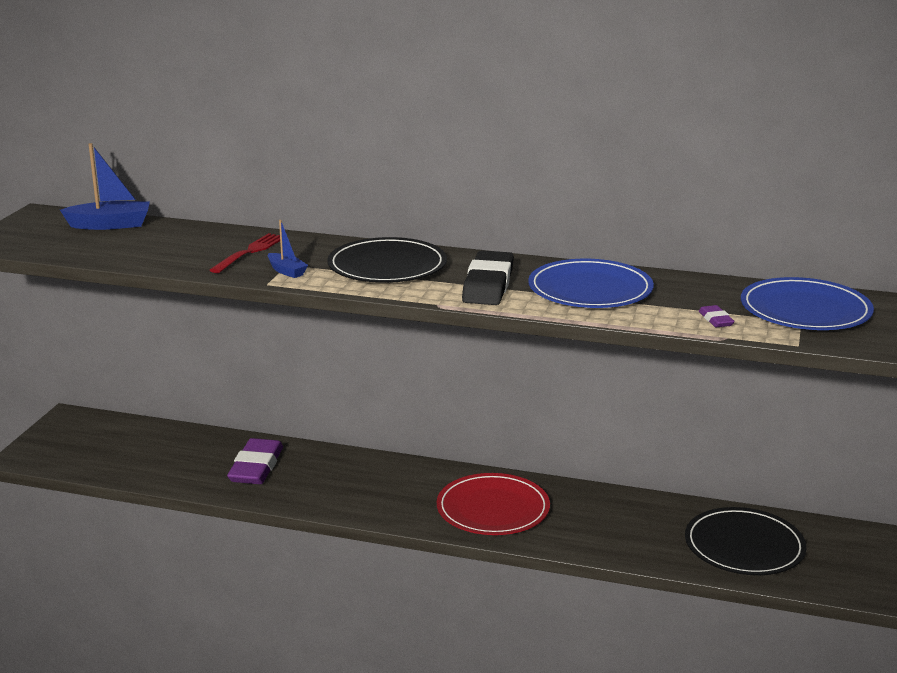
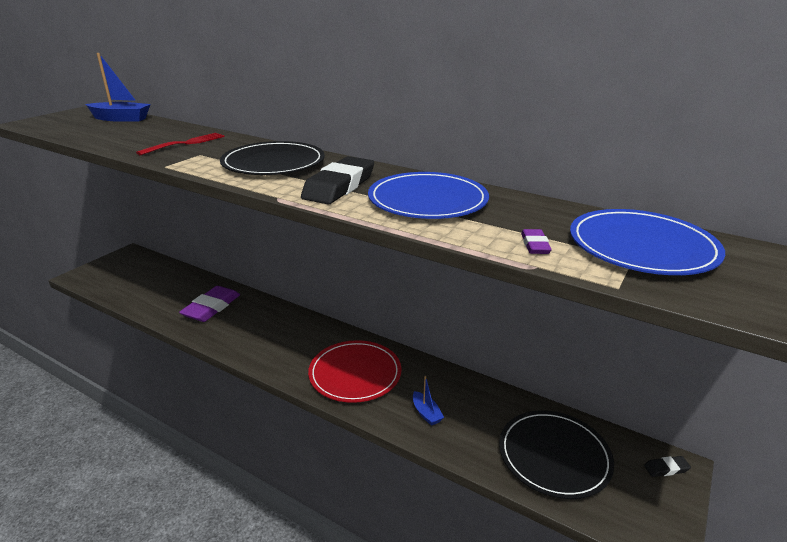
camera: 15 degrees right, 5 degrees up
(286, 271) = (192, 159): blue boat -> blue boat (426, 413)
(854, 538) = (666, 468): none -> black eraser

